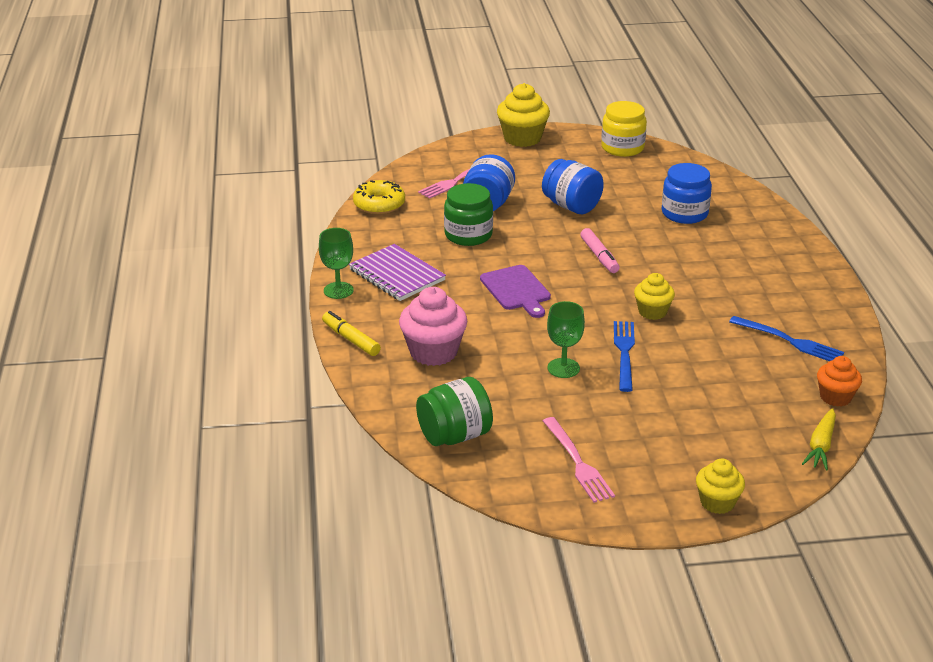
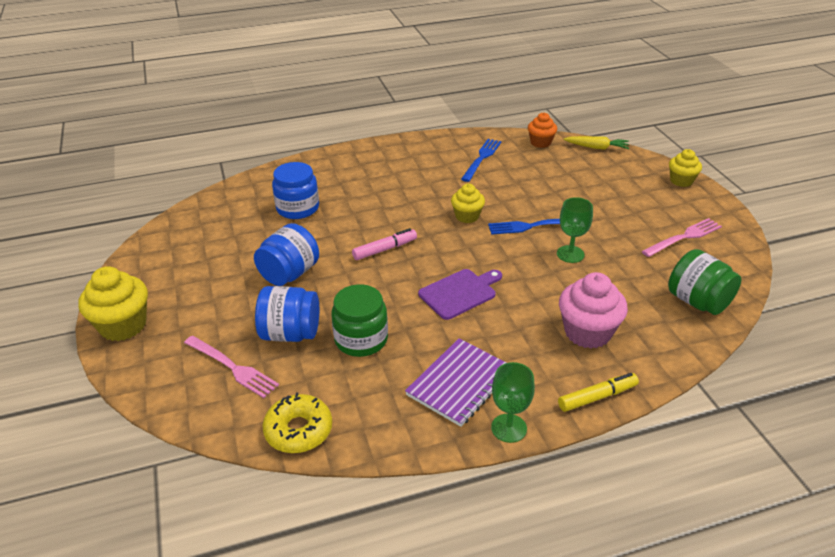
camera: 100 degrees left, 5 degrees up
(350, 339) = (597, 397): yellow marker -> yellow marker turned 150 degrees counterclockwise
(622, 148) = (159, 251): yellow jar -> none

